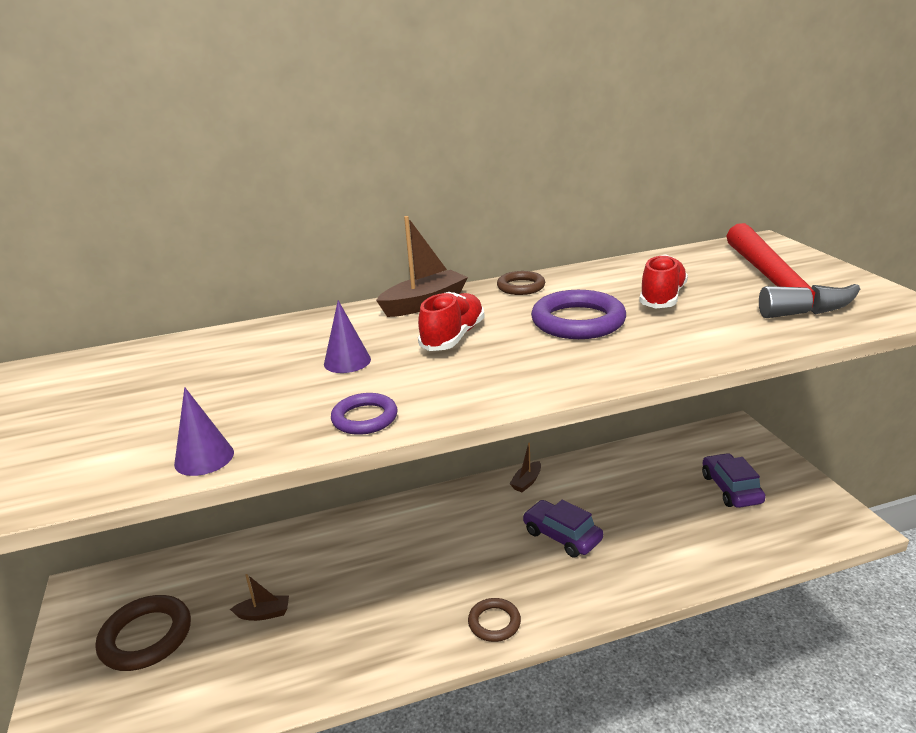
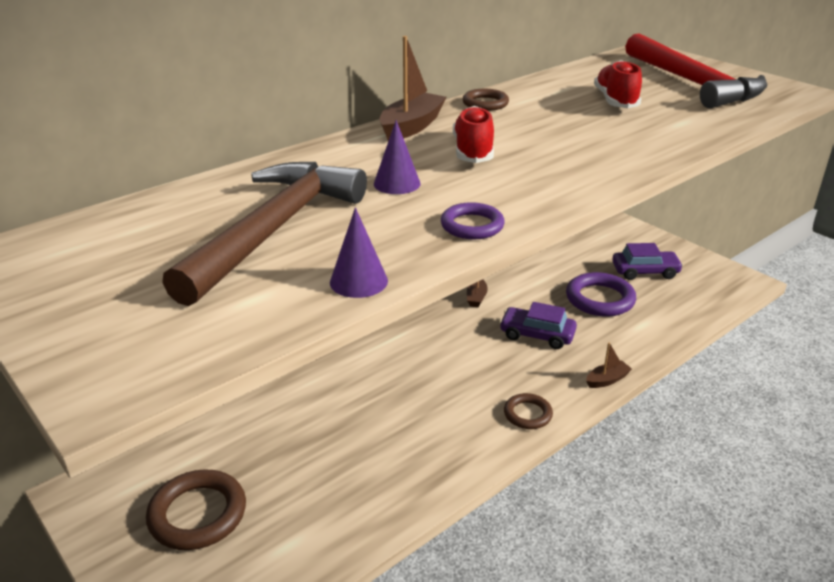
camera: 25 degrees left, 5 degrees up
(197, 392) = (274, 230): none -> brown hammer
(264, 614) = (308, 462): brown boat -> brown boat (607, 380)
(578, 321) = (567, 126): purple ring -> purple ring (600, 299)
(731, 489) = (645, 271): purple car -> purple car turned 120 degrees clockwise

